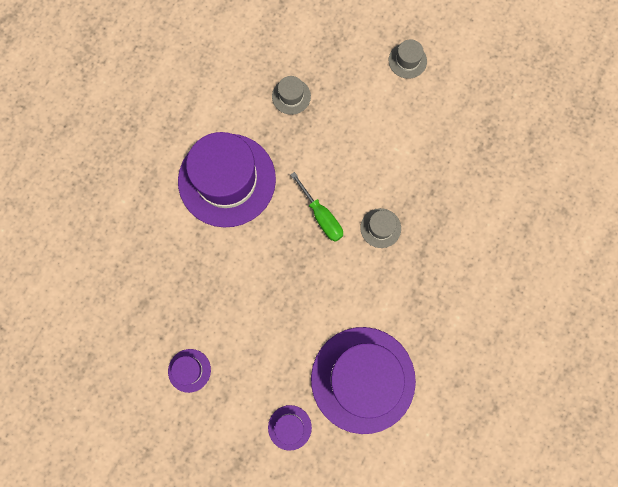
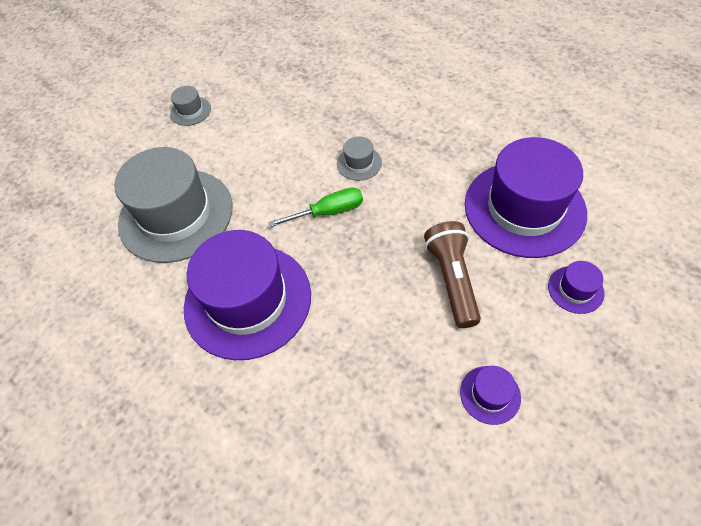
camera: 70 degrees left, 20 degrees down
(277, 329) = (452, 280): none -> brown flashlight
(291, 96) = (176, 215): grey hat -> grey hat, size x2.43

